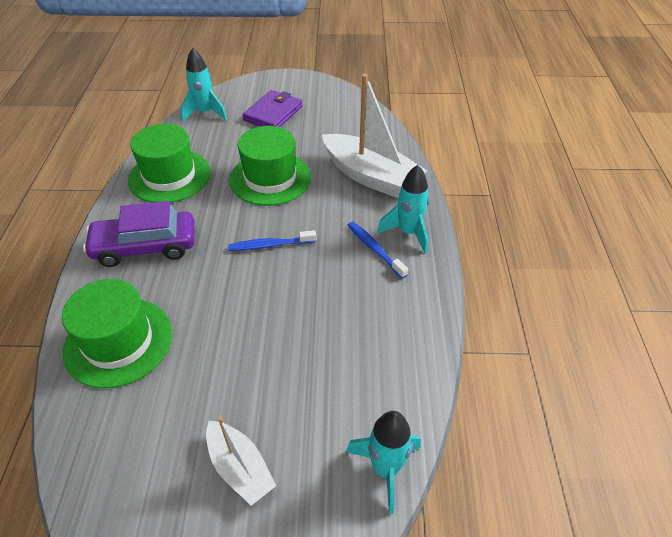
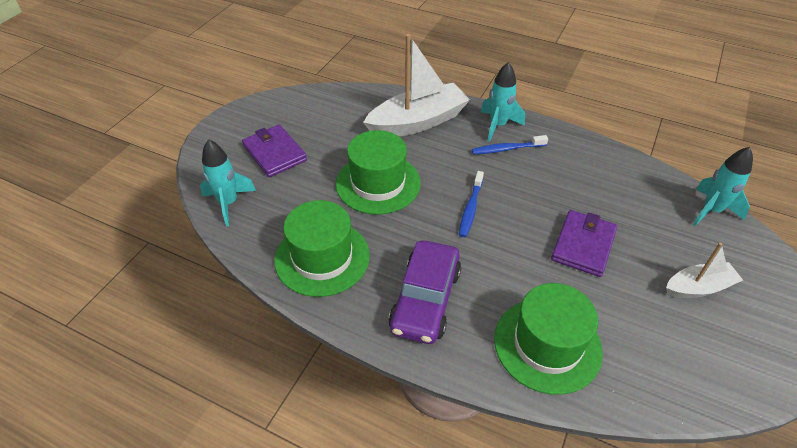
camera: 65 degrees left, 0 degrees up
(260, 344) = (583, 245): none -> purple wallet

